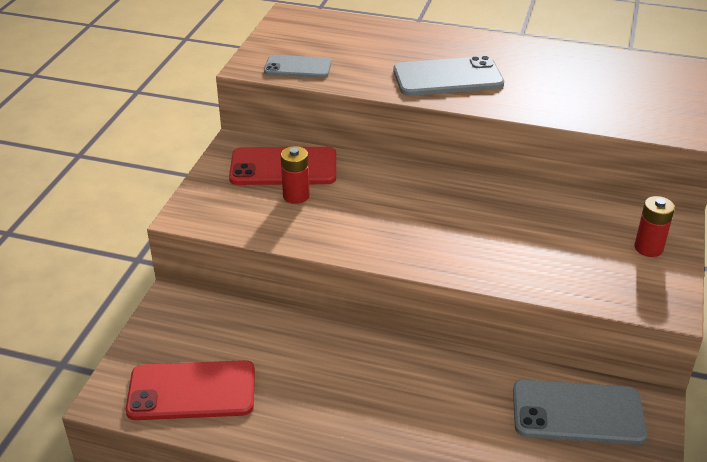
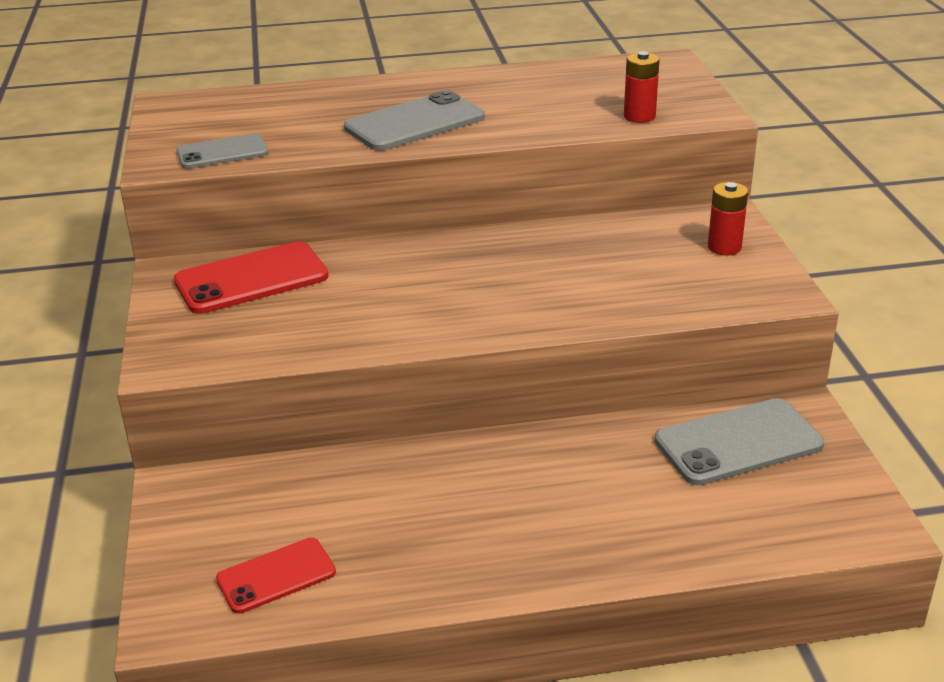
camera: 25 degrees left, 5 degrees down
(192, 391) = (276, 576): red phone -> red phone, size x0.63
(296, 196) = (291, 304): red battery -> red battery (639, 116)

